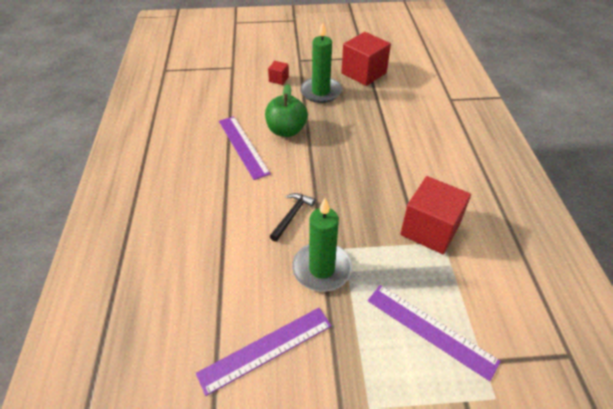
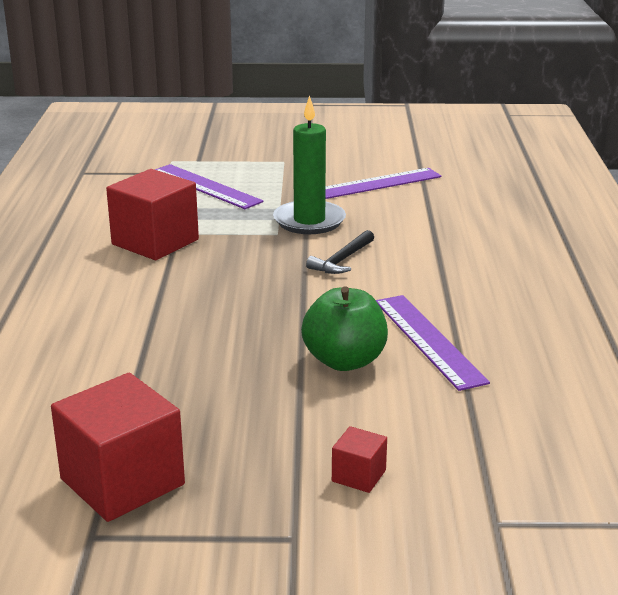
camera: 175 degrees left, 20 degrees down
(320, 92) = (254, 436): green candle -> none

